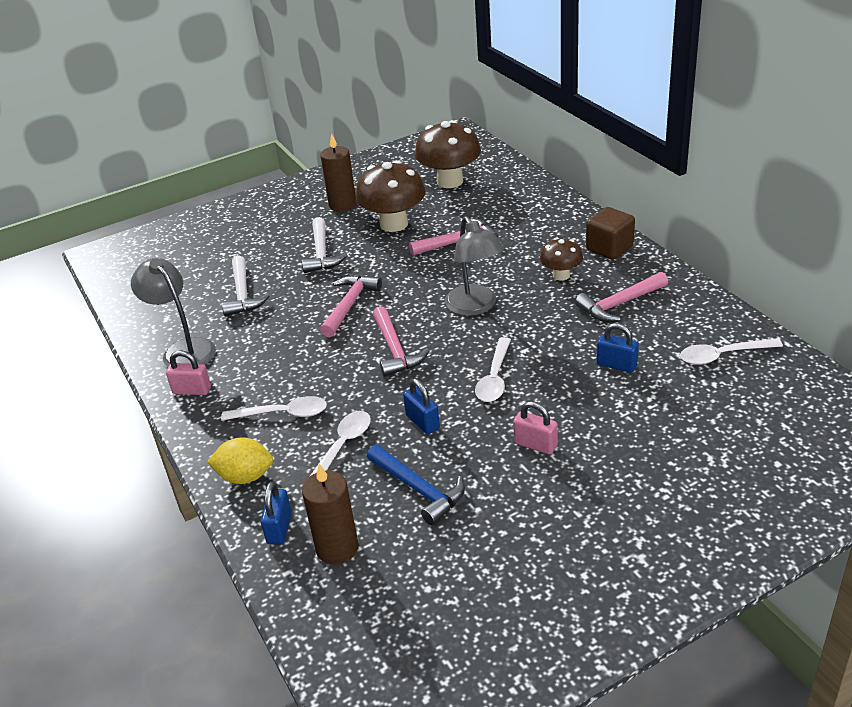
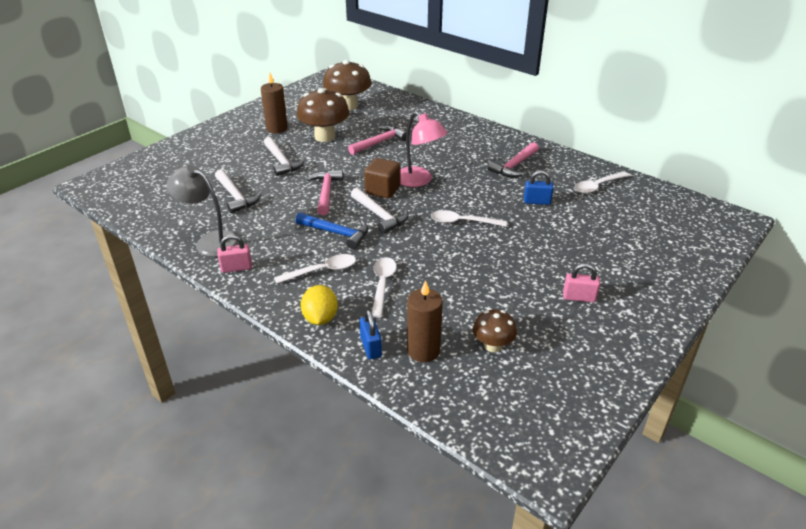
camera: 25 degrees left, 0 degrees up
(245, 476) = (320, 318): yellow lemon -> yellow lemon turned 75 degrees counterclockwise
(395, 349) = (379, 215): pink hammer -> white hammer
(418, 489) = (456, 300): blue hammer -> blue hammer (336, 233)
(422, 422) = (430, 258): blue padlock -> none
(475, 307) = (419, 181): grey lamp -> pink lamp
(494, 378) = (462, 222): white spoon -> white spoon turned 105 degrees clockwise
(535, 445) = (517, 258): pink padlock -> pink padlock (579, 297)
(561, 275) = (464, 154): brown mushroom -> brown mushroom (493, 346)
(609, 248) = (485, 134): brown cube -> brown cube (382, 190)

